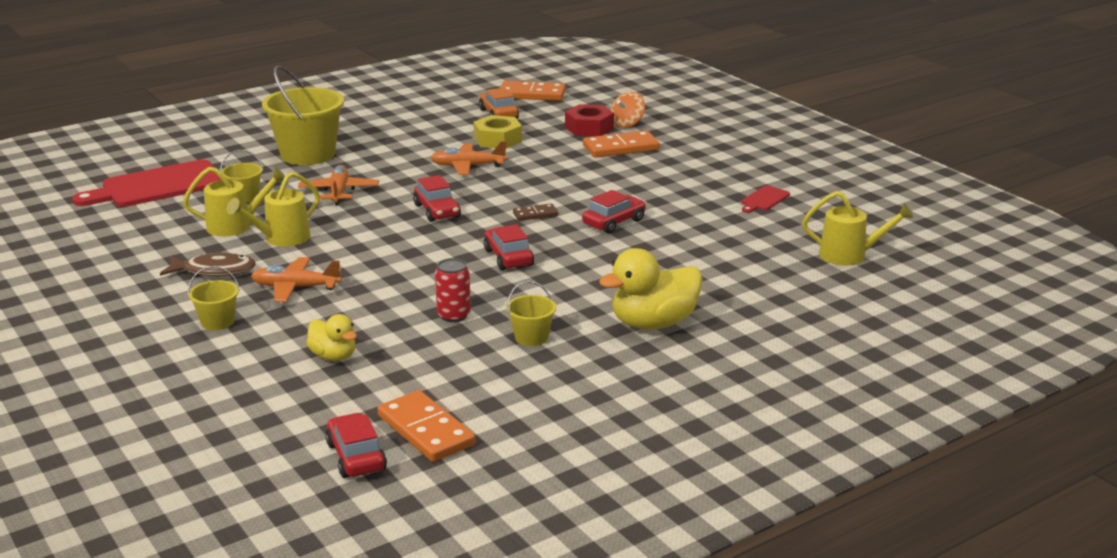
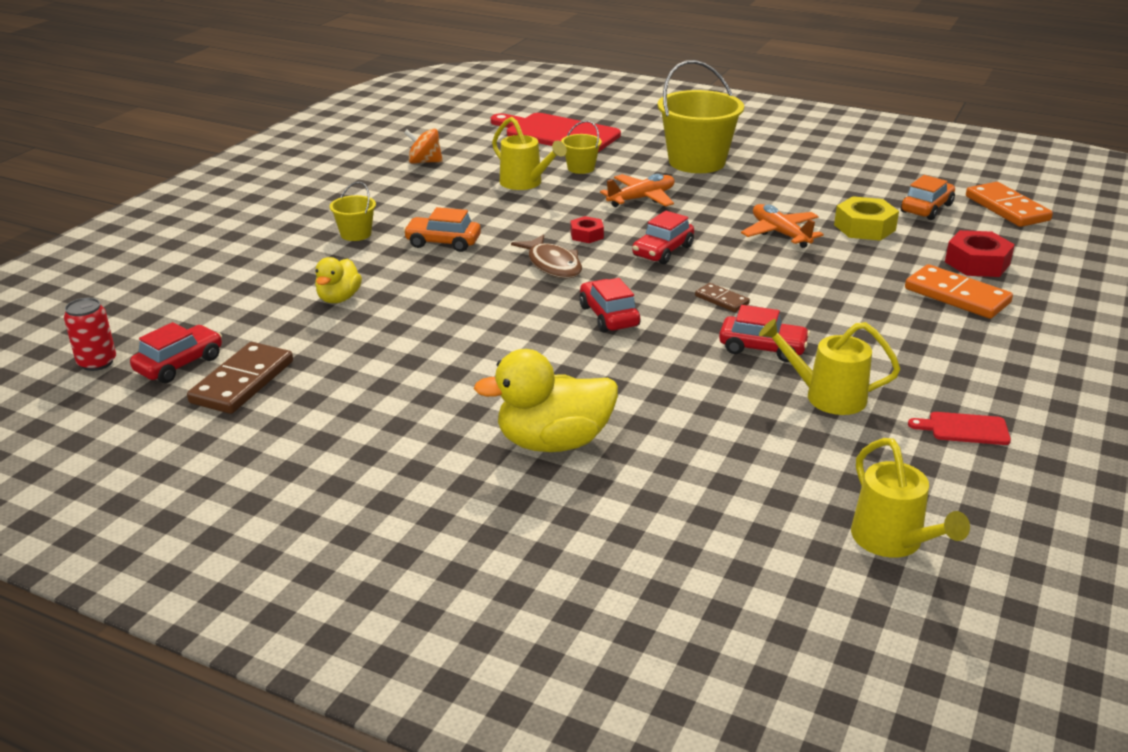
camera: 60 degrees right, 5 degrees up
(214, 271) = (438, 203): brown fish -> brown fish (552, 265)
(281, 239) = (523, 207): yellow watering can -> yellow watering can (826, 396)
(295, 287) = (443, 242): orange plane -> orange car
(370, 229) = (586, 235): none -> red nut
(425, 430) = (242, 382): orange domino -> brown domino
(453, 315) = (462, 327): red can -> red can (97, 362)
(508, 257) = (609, 316): red car -> red car turned 60 degrees counterclockwise
(531, 337) = (456, 380): yellow bucket -> none
(627, 124) = (1027, 280): orange spinning top -> orange spinning top (424, 162)
(653, 323) = (553, 442): yellow duck -> yellow duck turned 45 degrees counterclockwise

